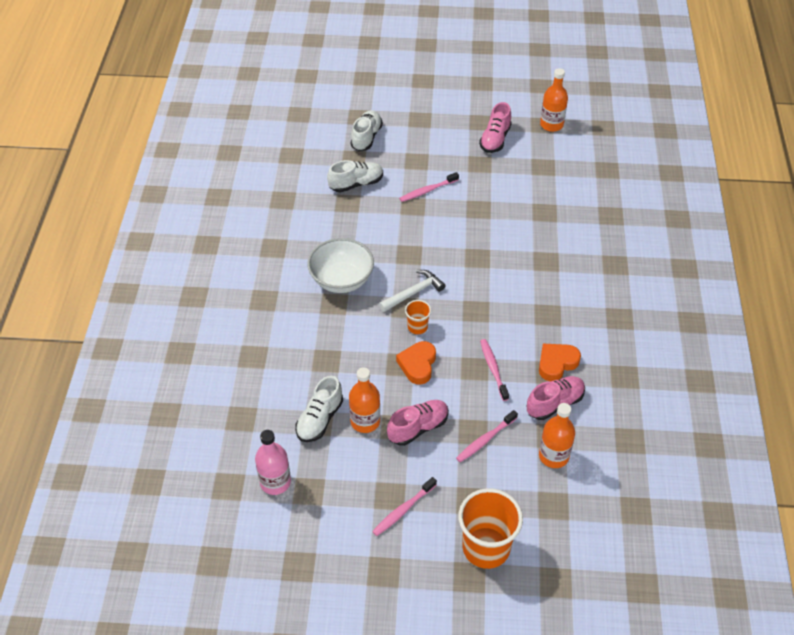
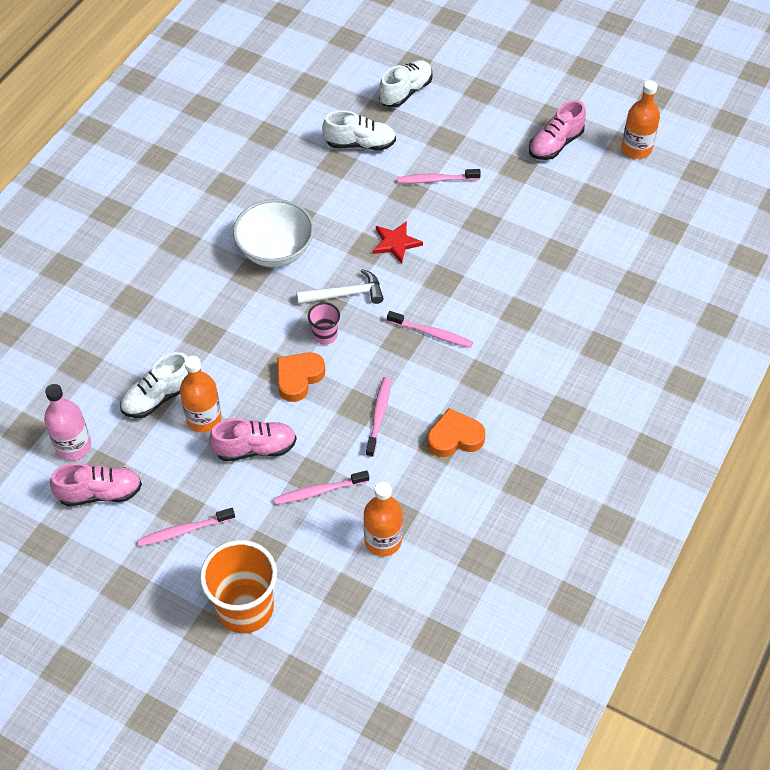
camera: 25 degrees right, 5 degrees up
(417, 327) = (325, 335): orange cup -> pink cup
(427, 244) = (395, 243): none -> red star
(493, 297) = (432, 333): none -> pink toothbrush
(554, 403) = (422, 482): pink shoe -> pink shoe (100, 493)

